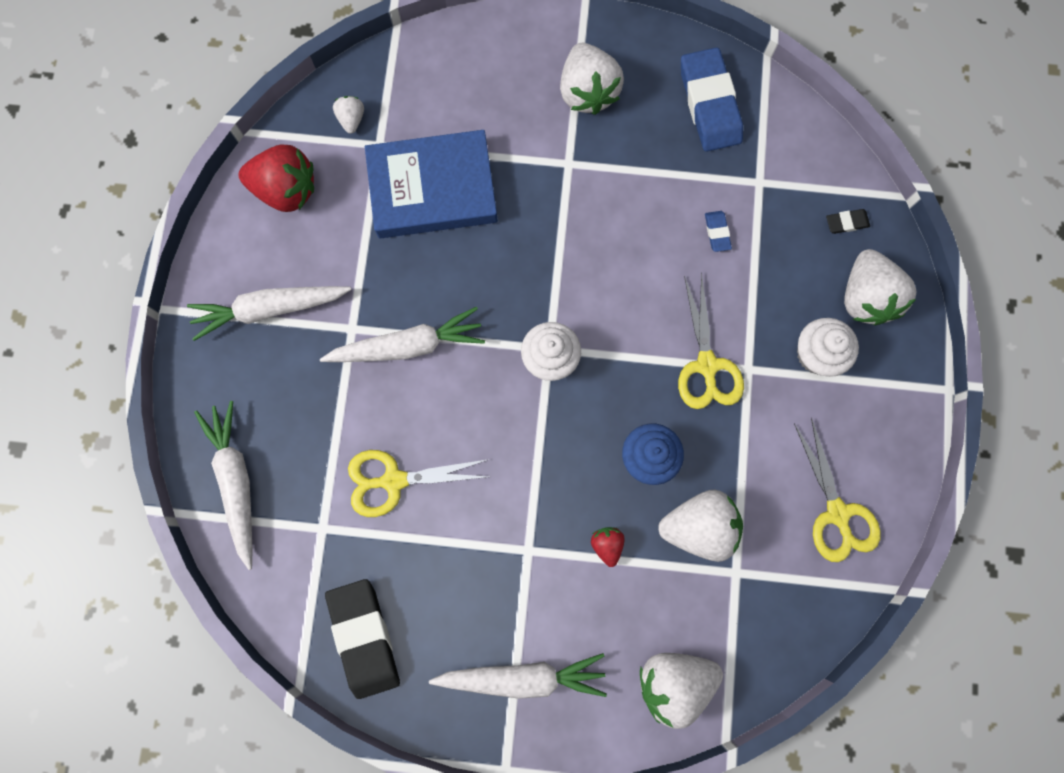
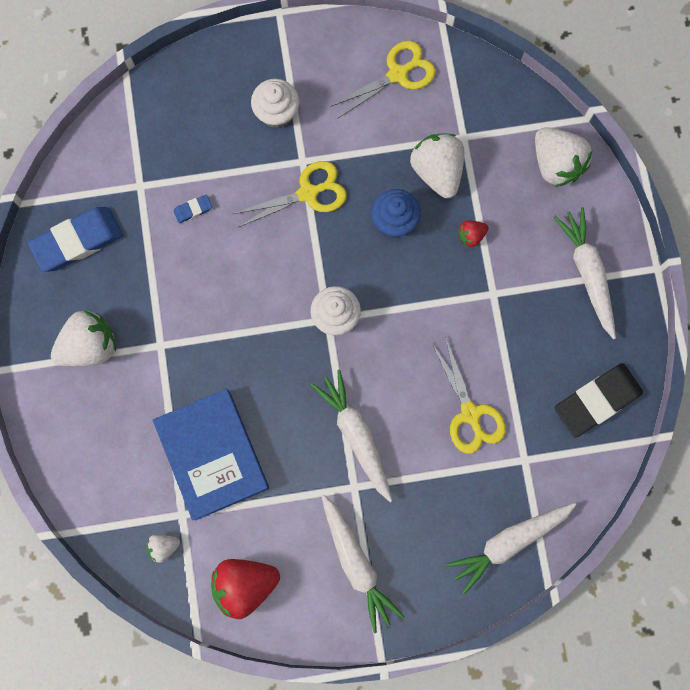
camera: 105 degrees left, 0 degrees up
(286, 190) = (245, 585): red strawberry -> red strawberry turned 105 degrees counterclockwise
(846, 223) = (159, 111): black eraser -> none
(865, 297) = (219, 85): white strawberry -> none

